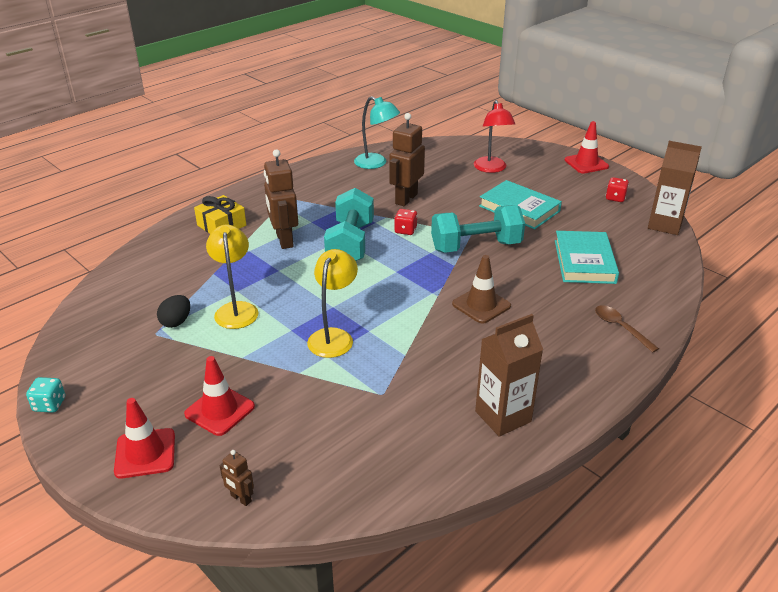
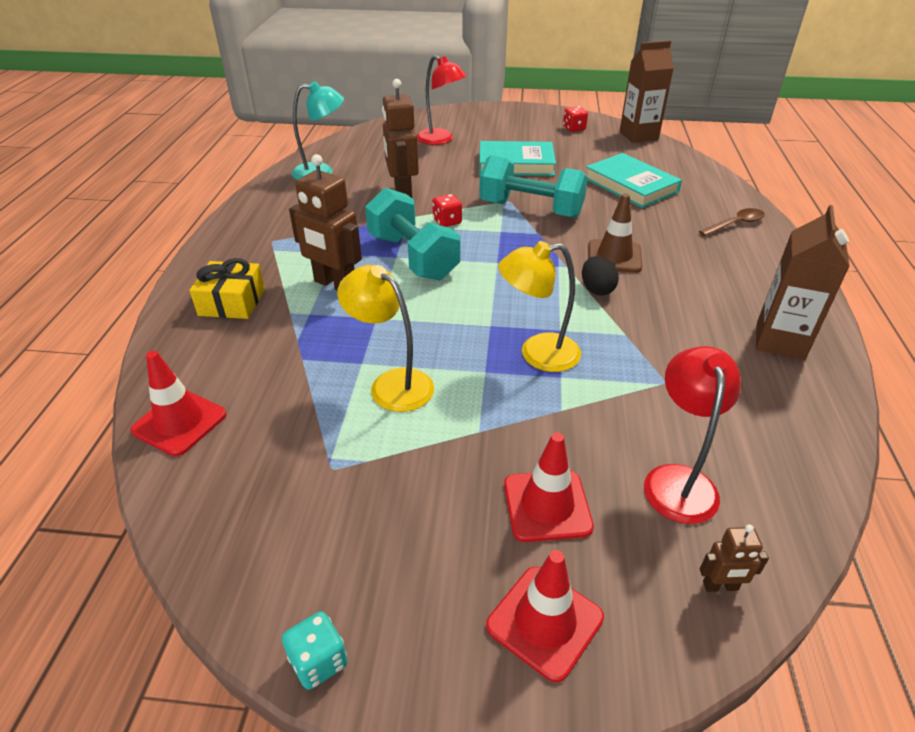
camera: 40 degrees left, 5 degrees up
(176, 322) = (339, 438): black egg -> black egg (596, 289)
(302, 443) = (678, 480): none -> red lamp
(333, 336) = (537, 354): yellow lamp -> yellow lamp turned 75 degrees counterclockwise
(476, 246) = (531, 209): turquoise dumbbell -> turquoise dumbbell turned 75 degrees clockwise
(586, 163) = (511, 110): red traffic cone -> red traffic cone (179, 422)
(620, 328) = (735, 224): brown spoon -> brown spoon turned 135 degrees clockwise

